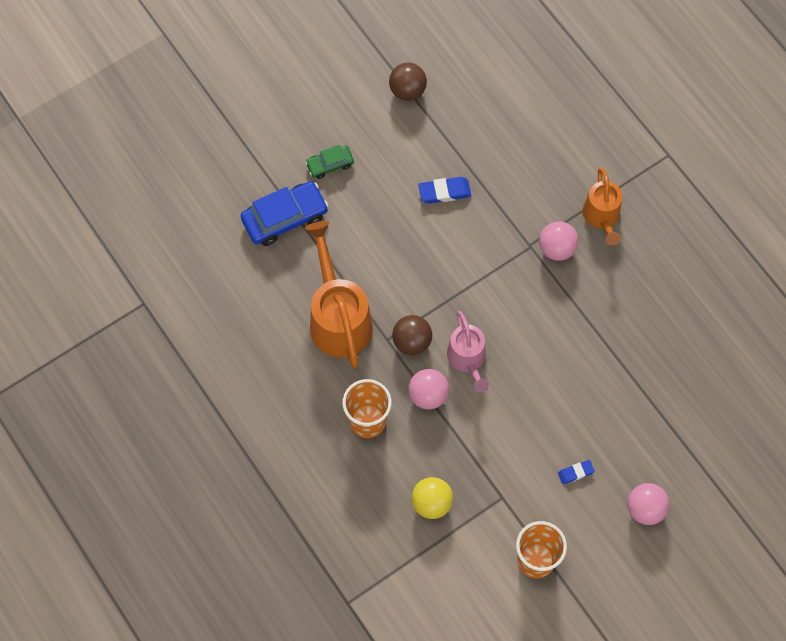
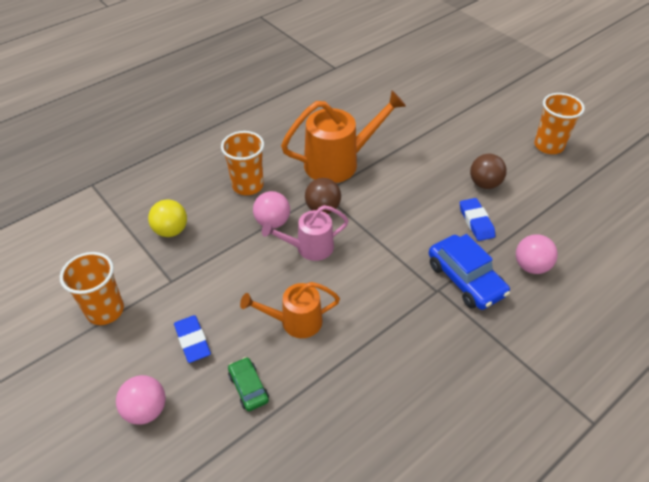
camera: 85 degrees right, 20 degrees down
(285, 218) = (421, 127): blue car -> blue car (465, 279)
(330, 164) = (477, 148): green car -> green car (248, 387)
(334, 89) = (548, 146): none -> orange cup
(407, 90) = (569, 191): brown ball -> brown ball (484, 184)
(557, 248) = (440, 313): pink ball -> pink ball (531, 266)
(575, 472) = (192, 341): blue eraser -> blue eraser, size x1.58
(602, 217) = (489, 354): orange watering can -> orange watering can (295, 322)

